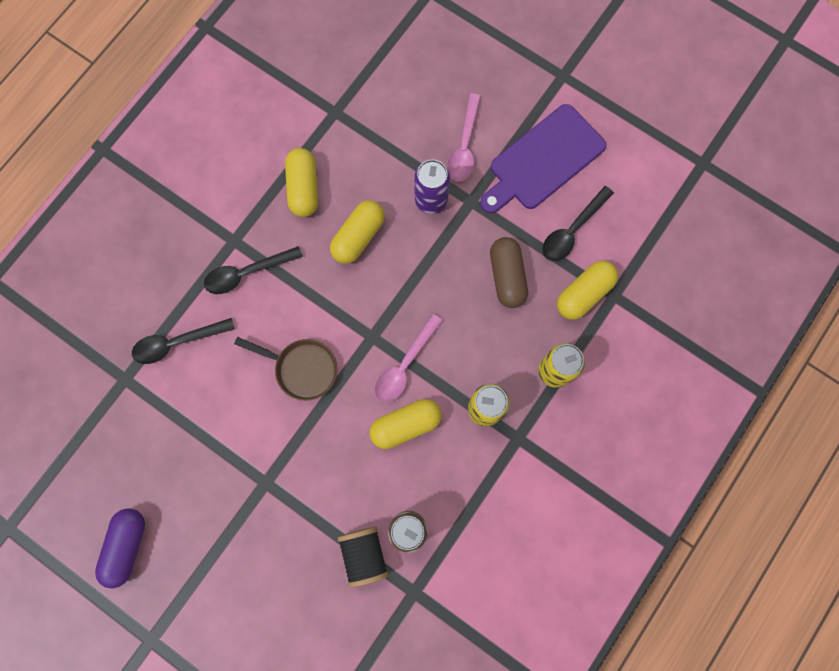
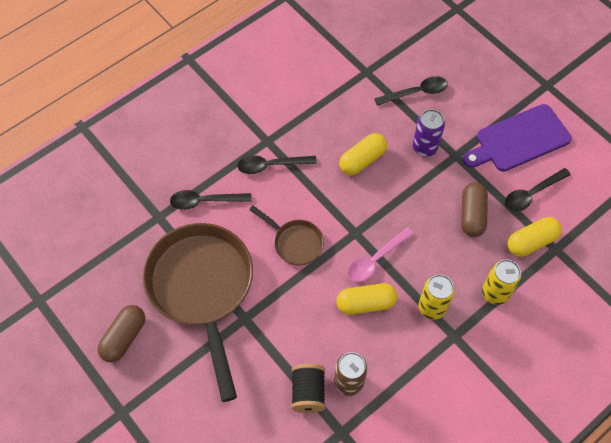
camera: 15 degrees right, 15 degrees down
(126, 546) = (124, 337): purple capsule -> brown capsule
(205, 459) = (202, 289): none -> brown pan
(303, 188) = (329, 117): yellow capsule -> none
(404, 126) = (416, 92): none -> black spoon
(464, 146) = (459, 116): pink spoon -> none

